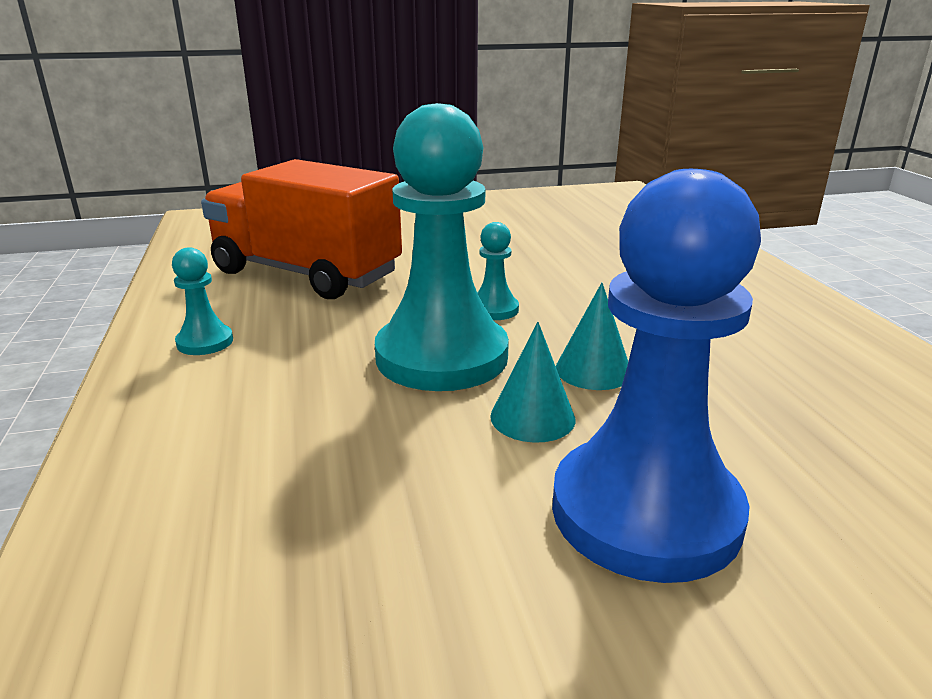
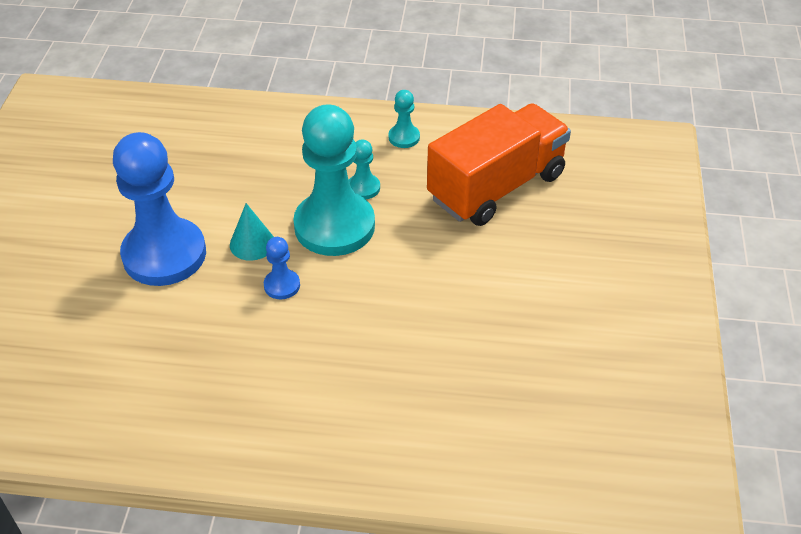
camera: 110 degrees right, 20 degrees up
(494, 309) = (387, 267): turquoise pawn -> turquoise pawn (363, 188)
(593, 370) = (282, 285): turquoise cone -> blue pawn

